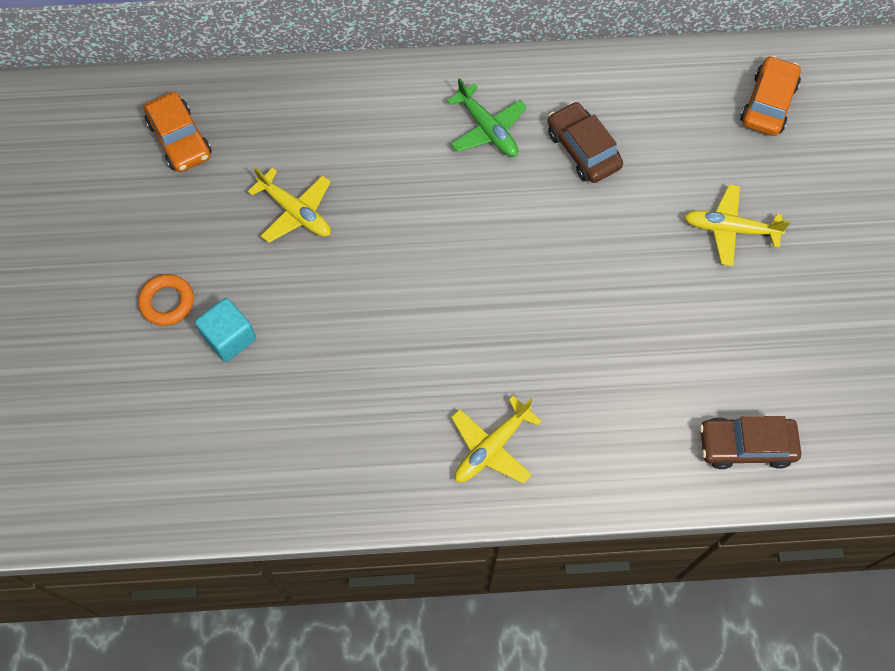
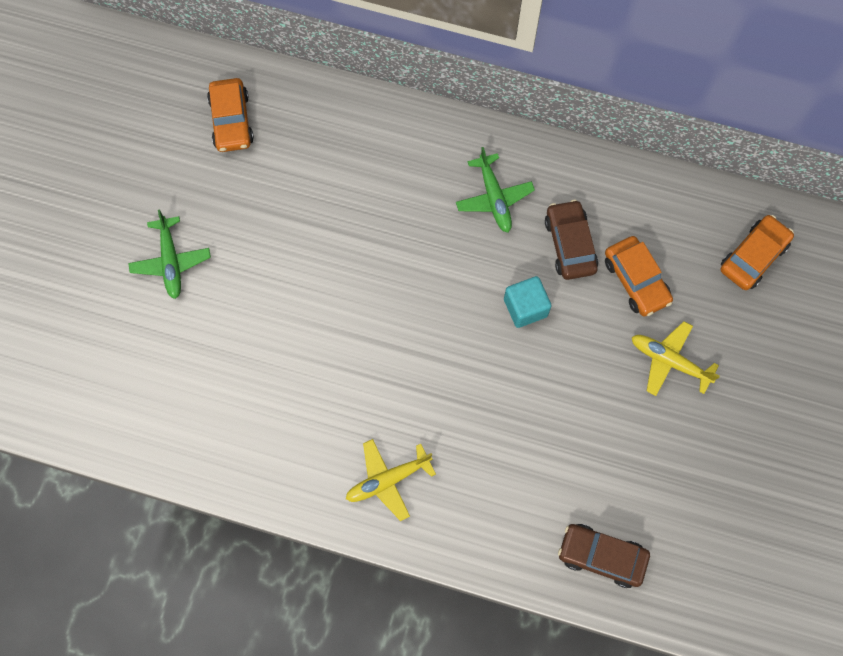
camera: 20 degrees right, 5 degrees up
(167, 302) = (171, 262): orange ring -> green plane
(229, 337) = (210, 310): turquoise cube -> turquoise cube (525, 307)
(296, 212) = (303, 219): yellow plane -> none
(663, 162) = (636, 280): none -> orange car

